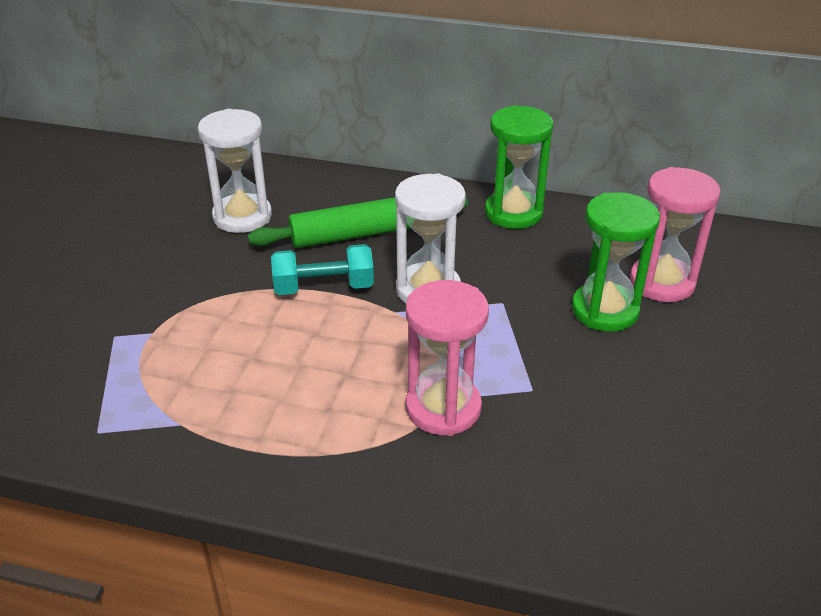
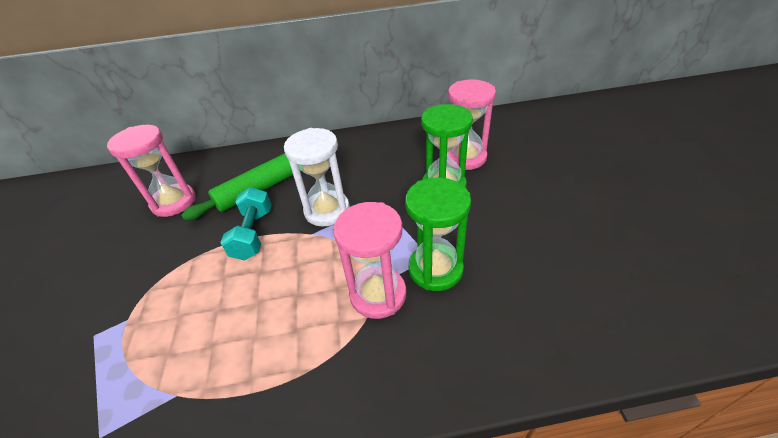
camera: 20 degrees left, 5 degrees up
(242, 217) = (174, 202): white hourglass -> pink hourglass
(324, 287) = (253, 234): turquoise dumbbell -> turquoise dumbbell turned 60 degrees counterclockwise
(513, 213) = (357, 143): green hourglass -> green hourglass (435, 269)

